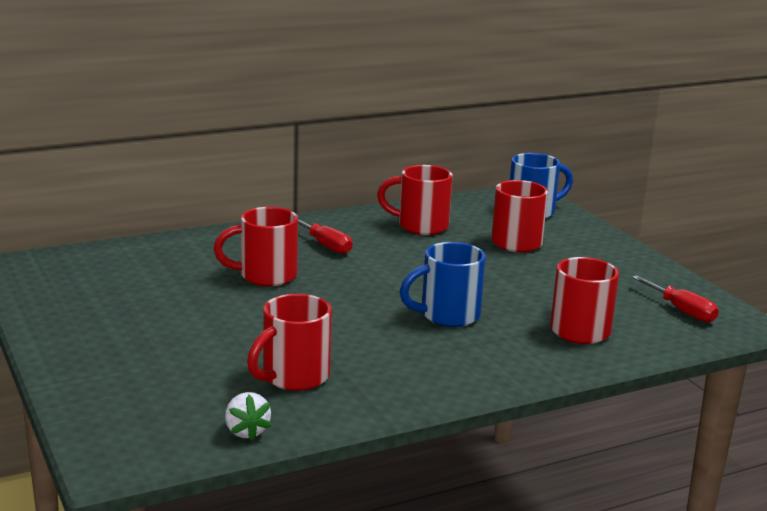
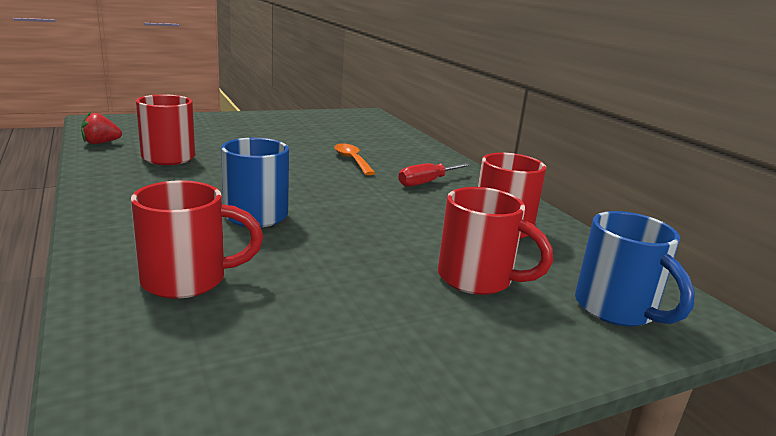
camera: 90 degrees right, 0 degrees up
(246, 431) = (101, 143): white strawberry -> red strawberry
(265, 276) = (352, 160): red mug -> orange spoon
(682, 311) = (214, 389): red screwdriver -> none

